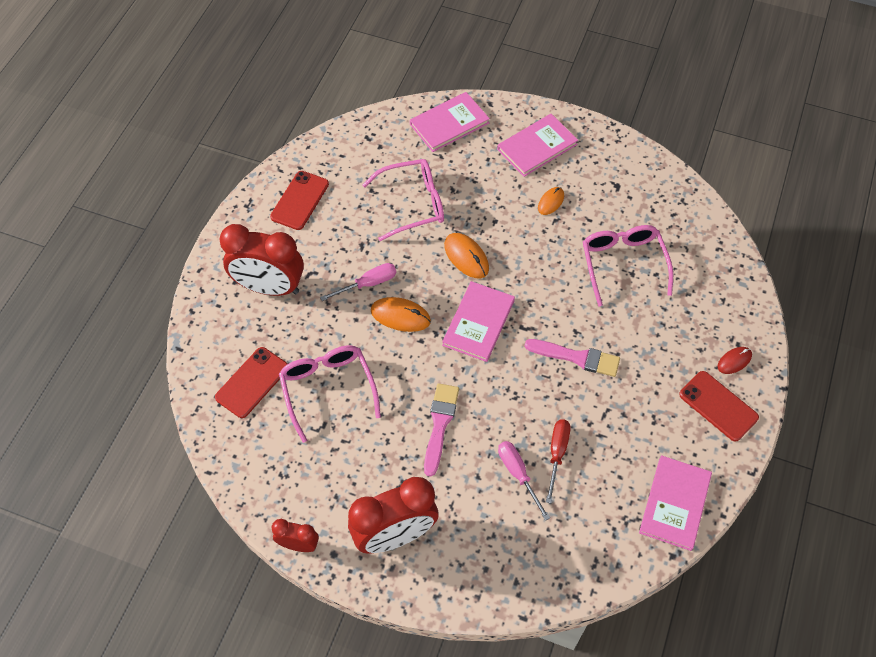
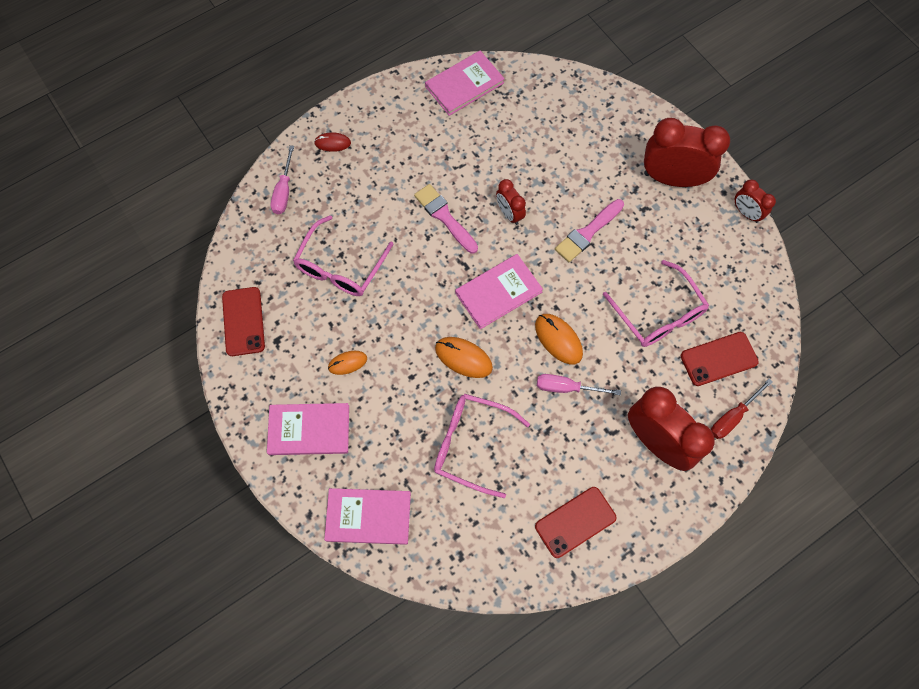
camera: 145 degrees left, 10 degrees up
(328, 389) = (658, 314): pink glasses -> pink glasses turned 45 degrees counterclockwise
(466, 257) = (463, 358): orange mouse -> orange mouse turned 60 degrees counterclockwise
(518, 474) = (556, 165): pink screwdriver -> pink screwdriver (284, 191)
(523, 397) = (509, 214): none -> red clock
(557, 454) = (517, 161): red screwdriver -> red screwdriver (732, 416)
(718, 406) = (375, 122): red phone -> red phone (243, 321)

